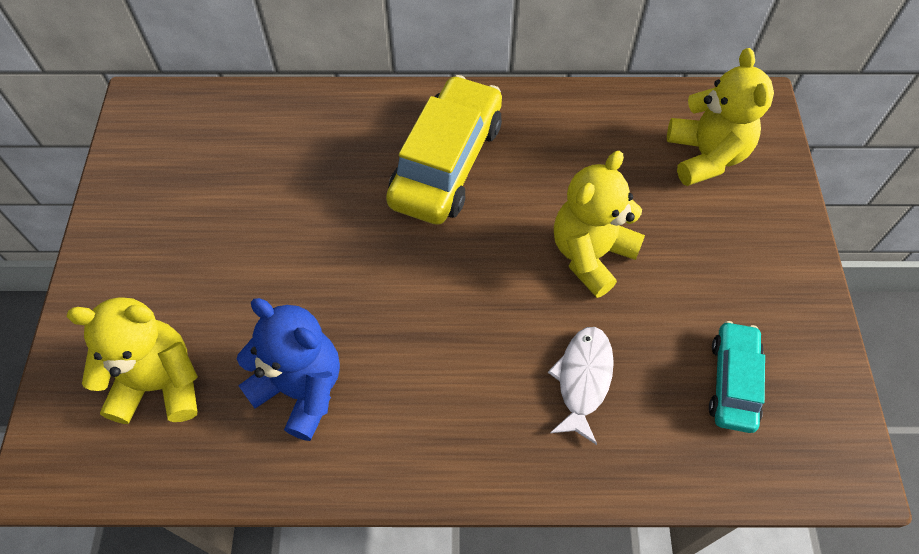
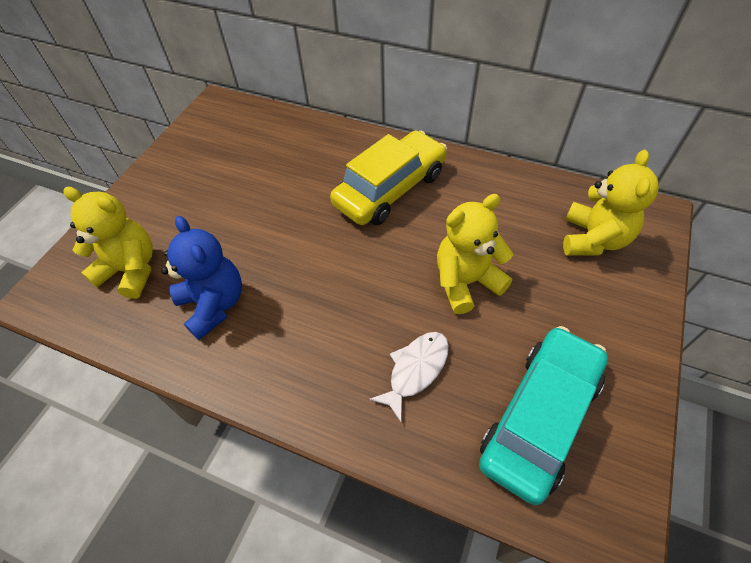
camera: 25 degrees right, 5 degrees down
(733, 382) = (539, 417): turquoise car -> turquoise car, size x1.77

